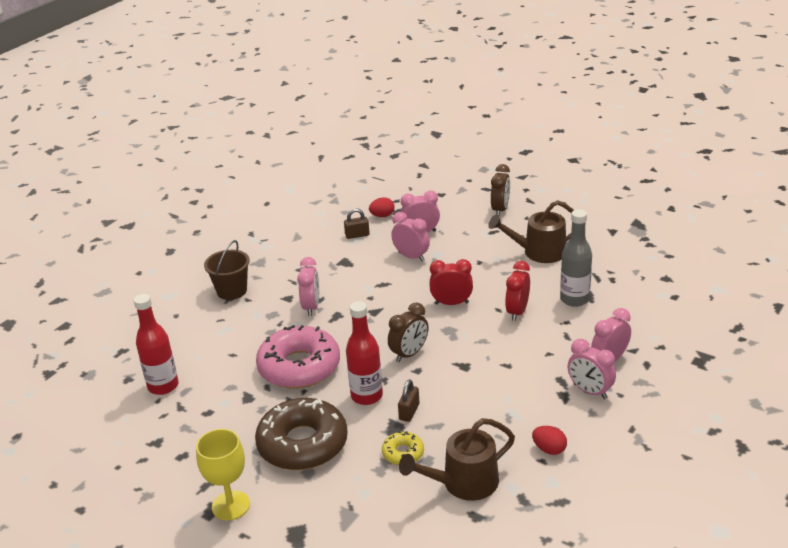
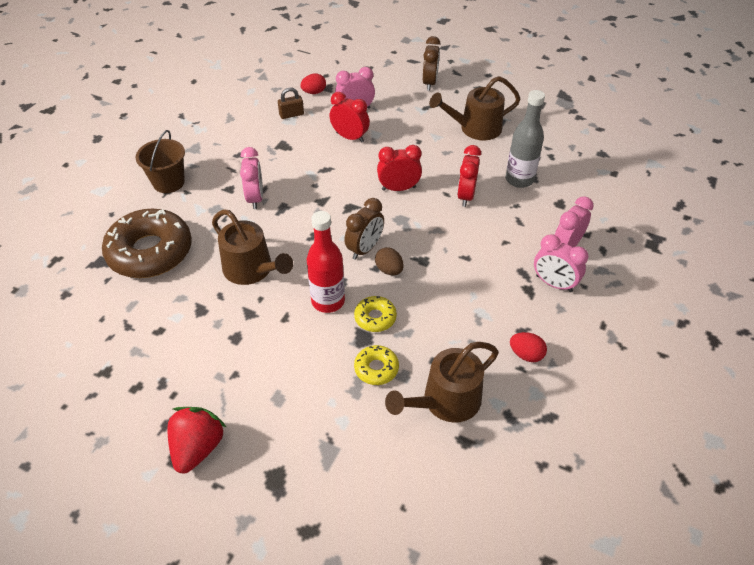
camera: 10 degrees left, 15 degrees up
(163, 386) = (106, 300): red bottle -> none
(231, 505) = (198, 448): yellow goblet -> red strawberry
(299, 367) = (252, 270): pink donut -> brown watering can
(303, 444) = (268, 364): brown donut -> brown donut (150, 252)
(409, 412) = (375, 318): brown padlock -> yellow donut
(411, 257) = (350, 137): pink clock -> red clock
(429, 372) = (389, 270): none -> brown egg

